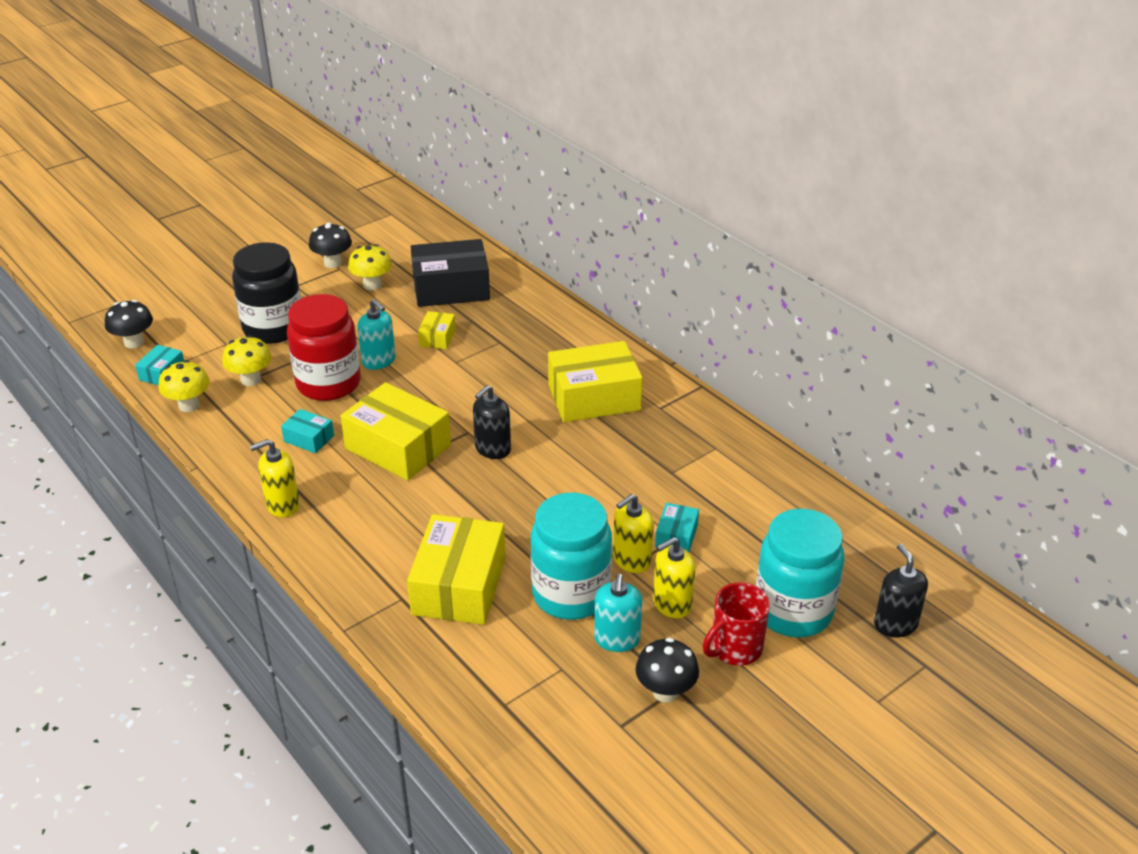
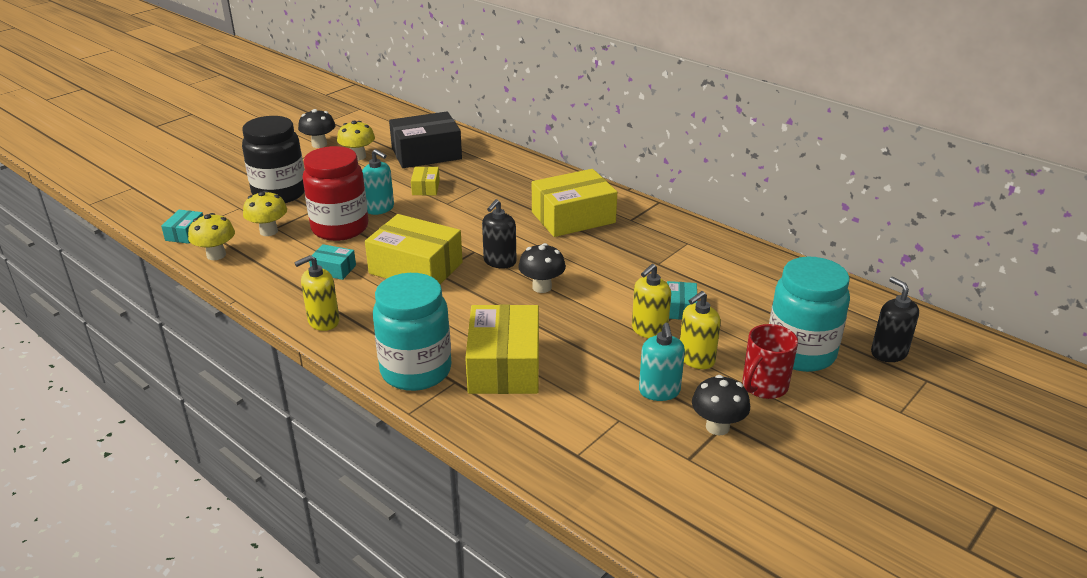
camera: 10 degrees left, 5 degrees down
(134, 342) = (154, 214): black mushroom -> black mushroom (542, 287)
(571, 594) = (606, 361): turquoise jar -> turquoise jar (416, 371)

